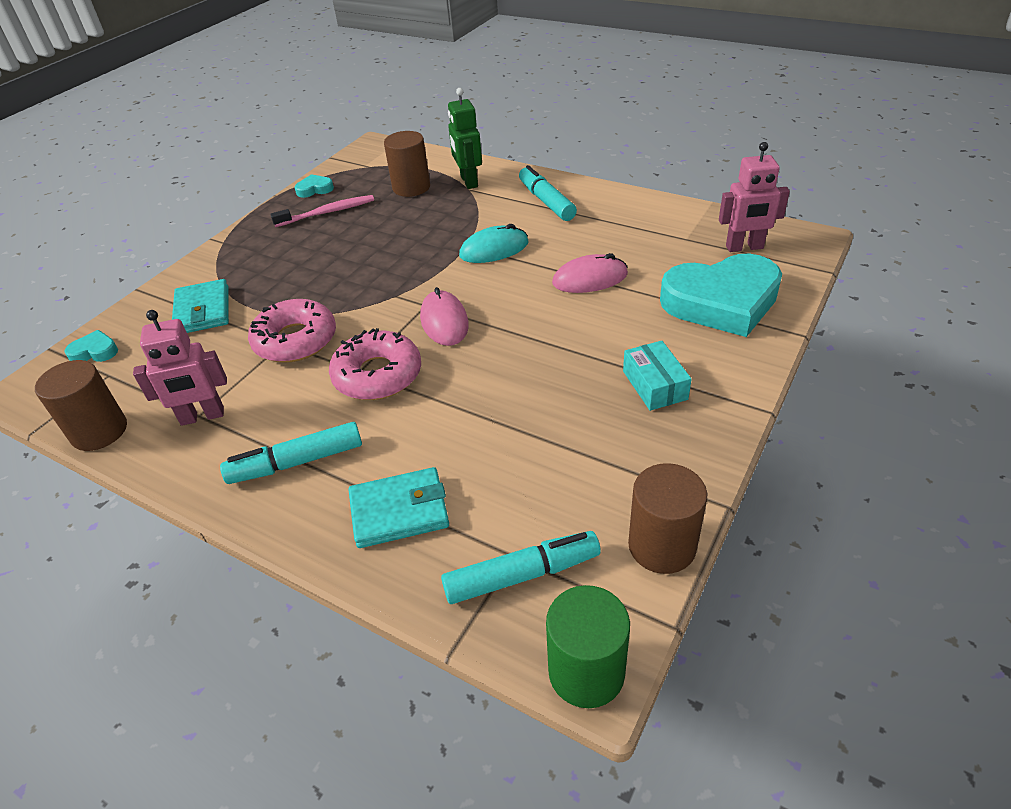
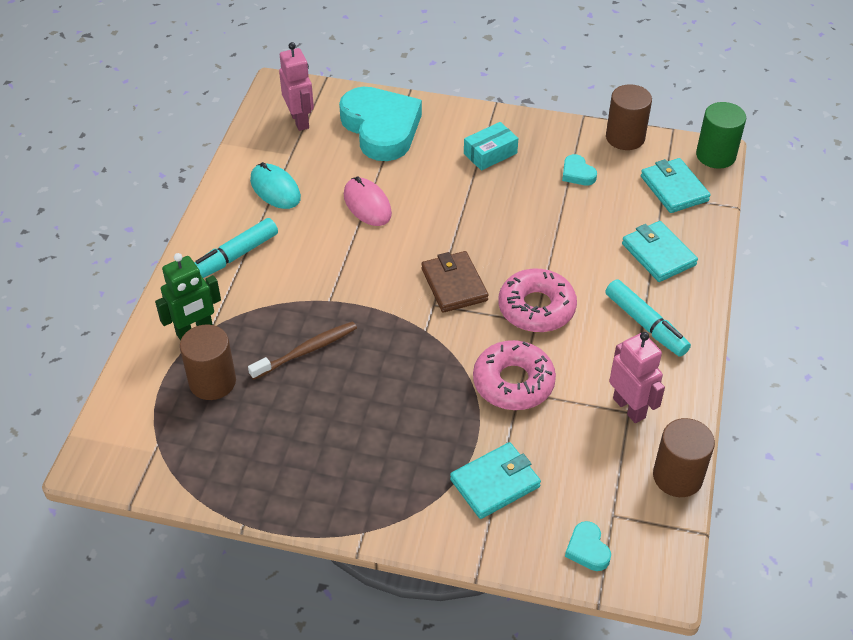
camera: 110 degrees left, 5 degrees up
(314, 189) = (225, 484): turquoise heart -> turquoise heart (577, 173)
(327, 212) = (281, 446): pink toothbrush -> none
(414, 230) = (306, 351): none -> brown toothbrush
(444, 321) = (454, 285): pink mouse -> brown wallet
(494, 249) = (332, 277): turquoise mouse -> turquoise mouse (275, 189)
(522, 575) = (674, 188): turquoise marker -> turquoise wallet

